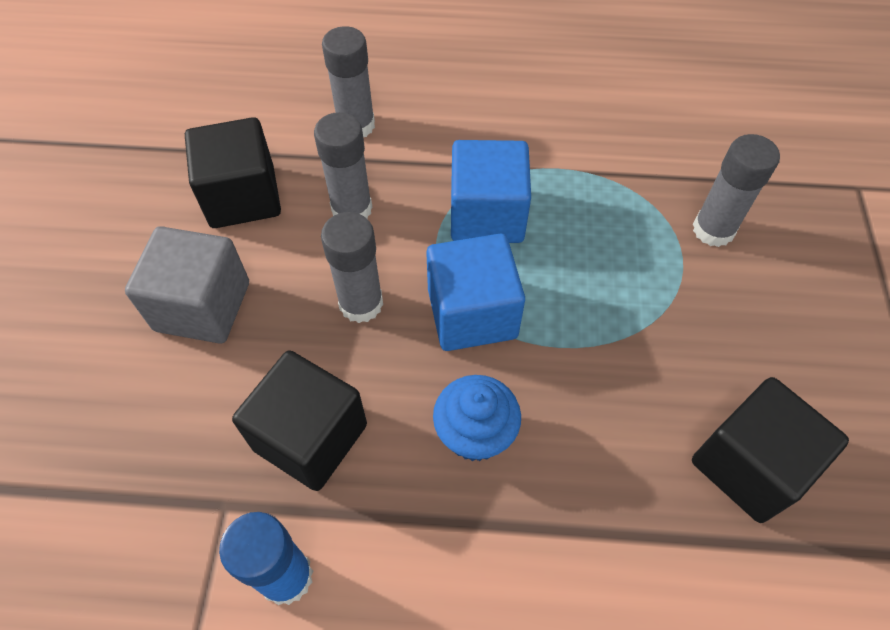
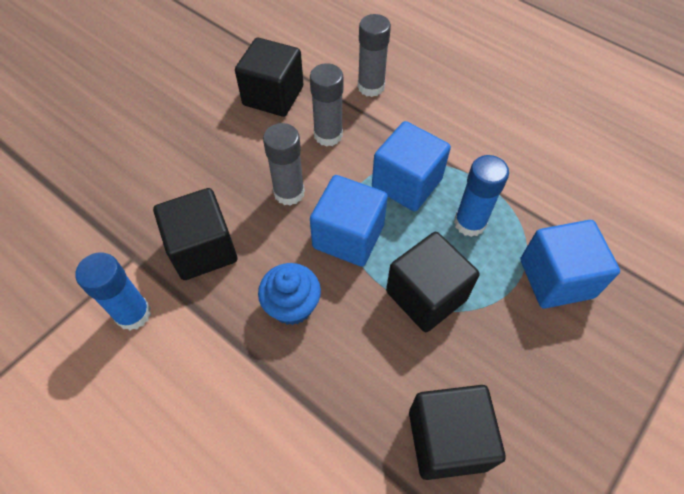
camera: 35 degrees right, 0 degrees up
(202, 306) = (205, 145): grey cube -> none
(587, 221) = (470, 223): none -> blue glue stick
(607, 327) = (426, 295): none -> black cube
(713, 230) = (556, 278): grey glue stick -> blue cube

